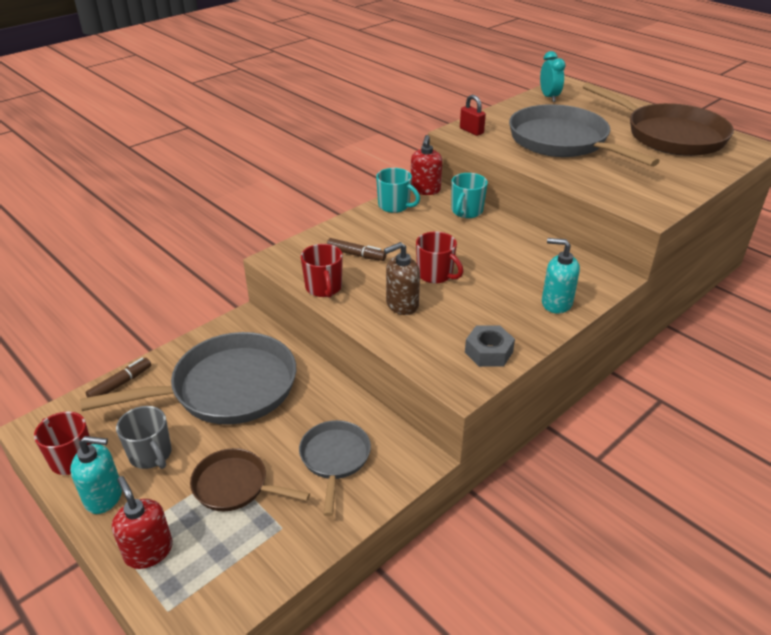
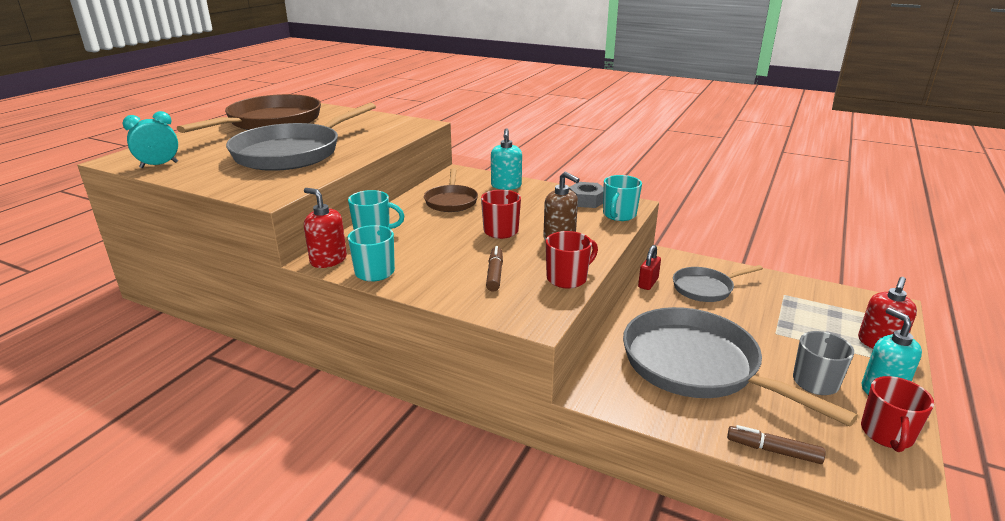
camera: 110 degrees left, 10 degrees down
(235, 486) = (782, 324): brown pan -> brown pan (451, 201)
(425, 190) = (328, 260): red soap dispenser -> red soap dispenser turned 135 degrees counterclockwise
(435, 363) = (619, 215): none -> turquoise mug
(471, 131) = (267, 190): red padlock -> red padlock (648, 283)

